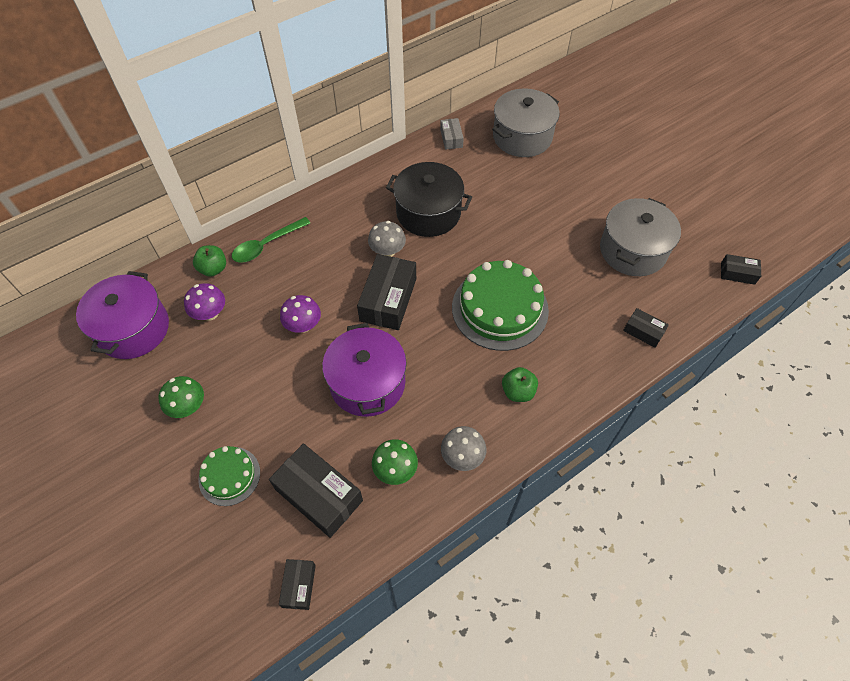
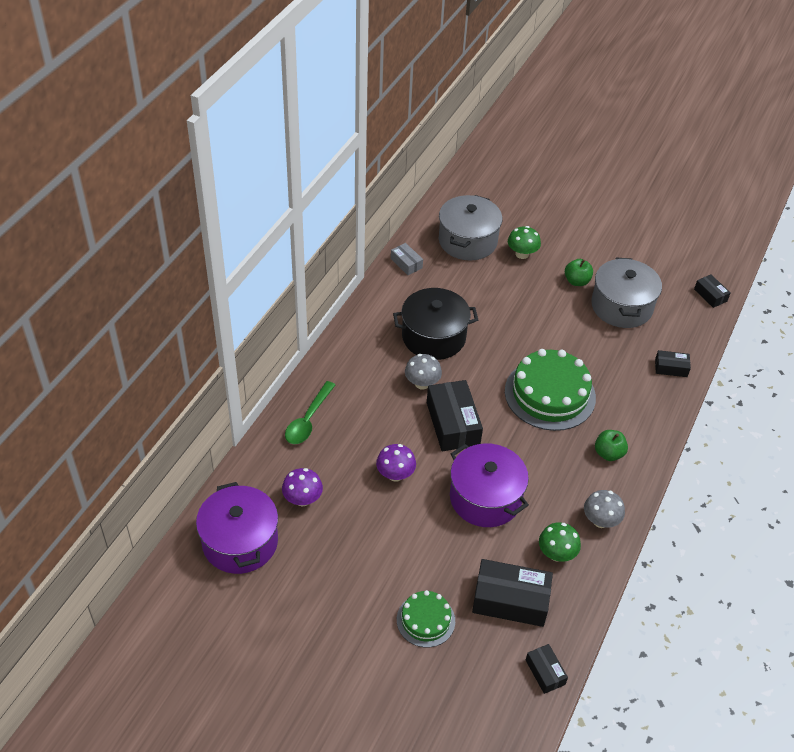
camera: 30 degrees left, 10 degrees down
(188, 406) = (345, 583): green mushroom -> green mushroom (522, 254)
(213, 269) = (274, 460): green apple -> green apple (576, 281)
(737, 273) = (710, 295): black box -> black box turned 75 degrees clockwise

